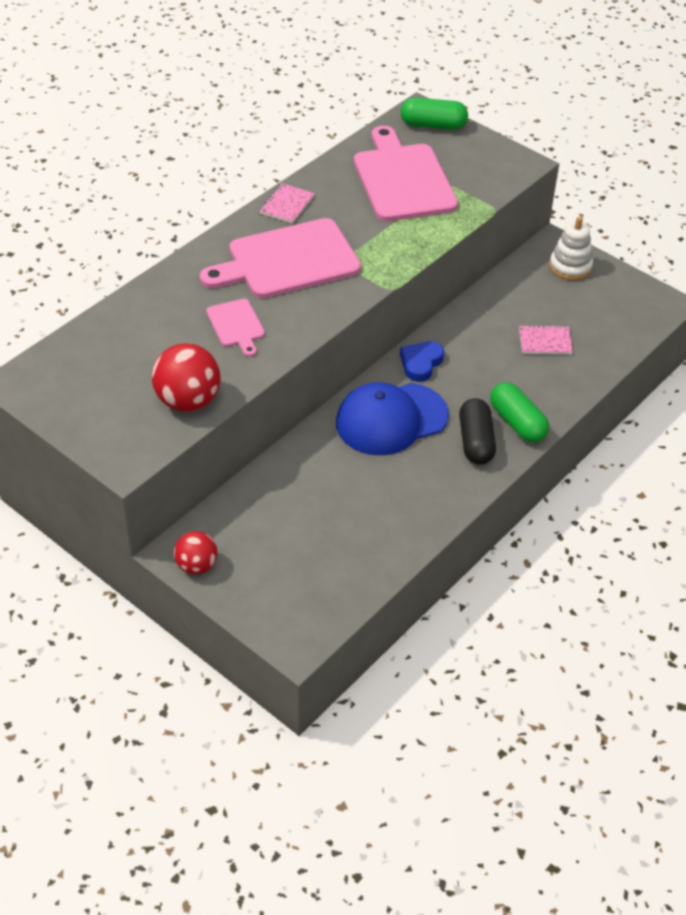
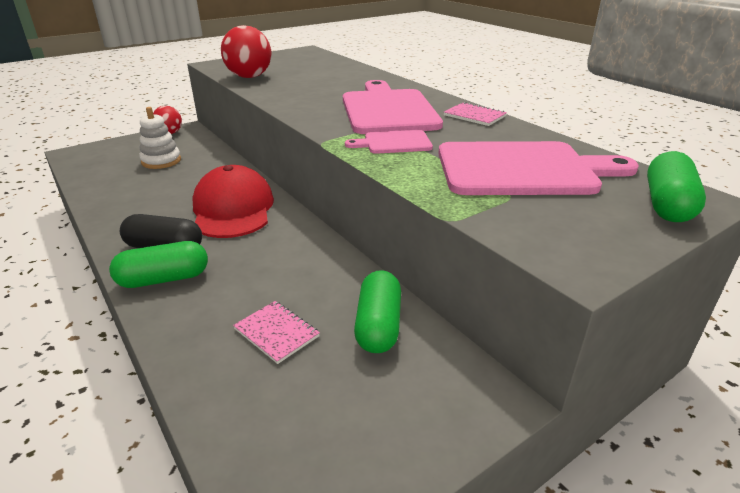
camera: 105 degrees right, 15 degrees down
(236, 325) = (315, 91): pink cutting board -> pink cutting board (394, 143)
(391, 419) = (233, 209): blue cap -> red cap
(421, 363) = (294, 235): blue heart -> none
(515, 296) = (378, 325): none -> green capsule
(545, 341) = (276, 332): pink notebook -> pink notebook turned 60 degrees counterclockwise
(570, 267) = (432, 406): white stacking toy -> white stacking toy (161, 161)

